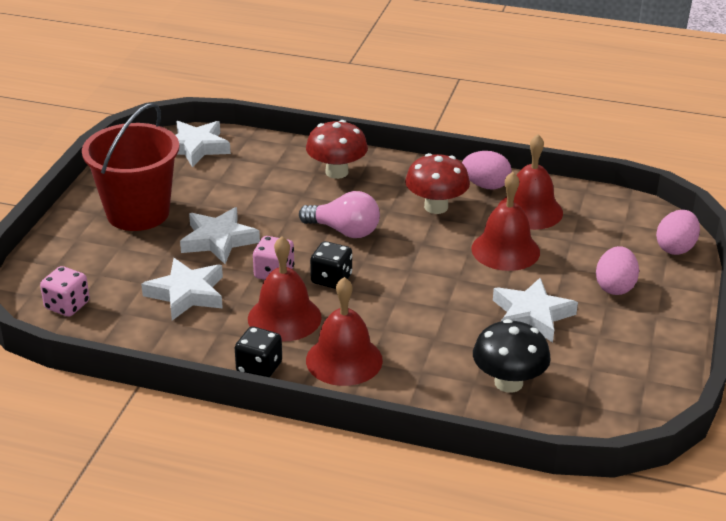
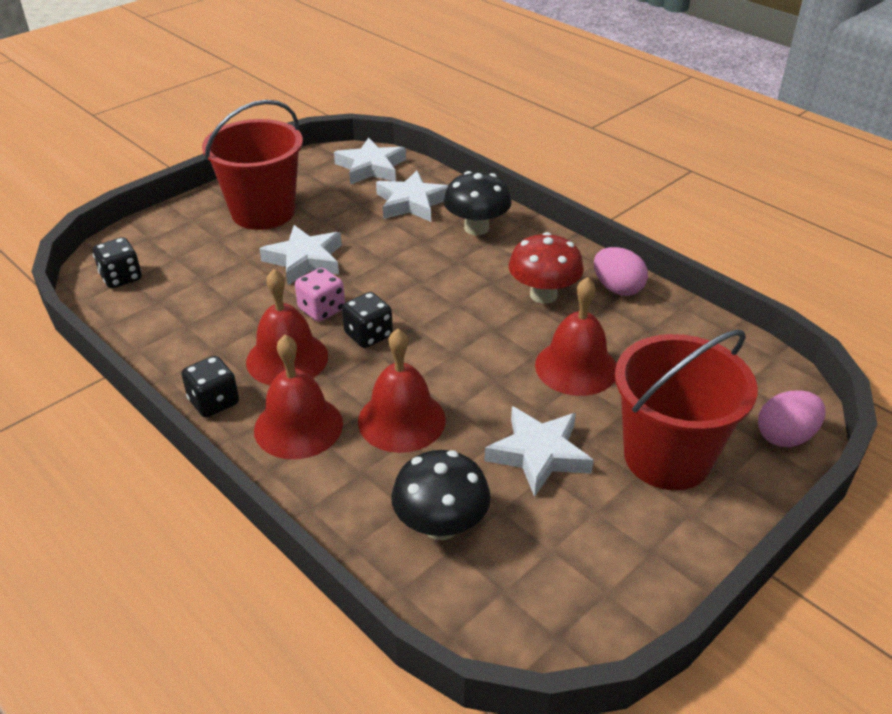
camera: 30 degrees right, 5 degrees up
(67, 305) = (121, 278): pink dice -> black dice
(186, 294) = (226, 302): white star -> white star (411, 203)
(336, 172) = (476, 228): red mushroom -> black mushroom
(344, 231) = (428, 289): pink light bulb -> none
(530, 211) = (643, 332): red bell -> red bell (401, 420)
(615, 287) = (667, 457): pink egg -> red bucket

